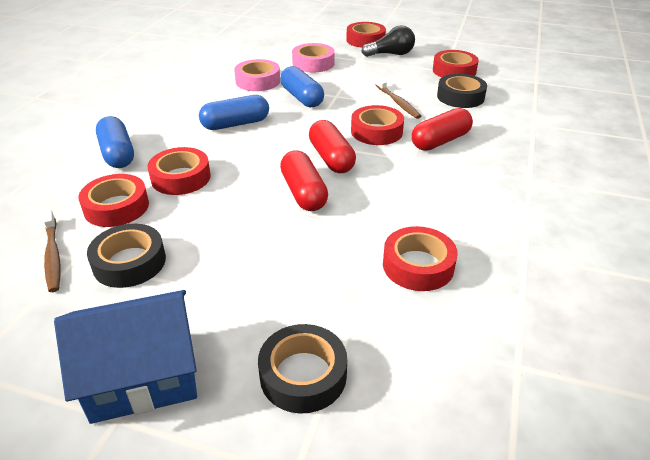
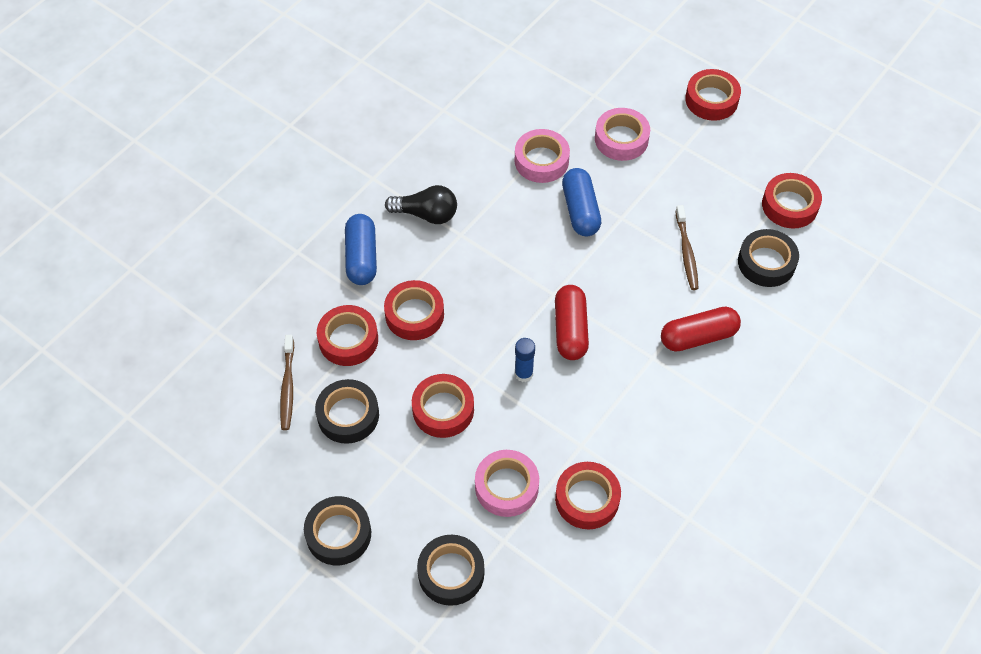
camera: 20 degrees right, 20 degrees up
(143, 375) = (338, 534): blue house -> black tape
(235, 124) = (491, 240): blue capsule -> none
(304, 193) = (523, 374): red capsule -> blue glue stick
(329, 277) = (506, 487): none -> pink tape
(376, 131) = (637, 299): red tape -> red tape (443, 409)
(391, 54) = (728, 144): black light bulb -> black light bulb (426, 214)

